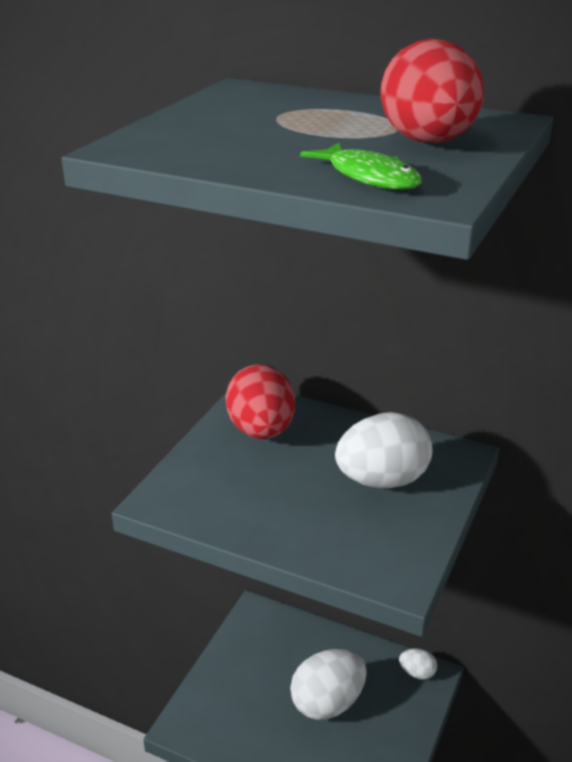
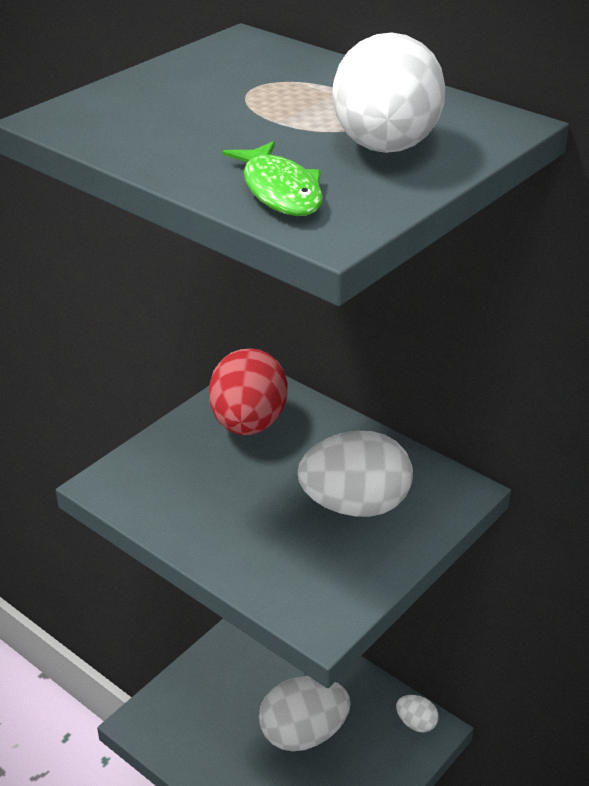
camera: 15 degrees right, 5 degrees up
(428, 142) = (385, 148): red egg -> white egg

